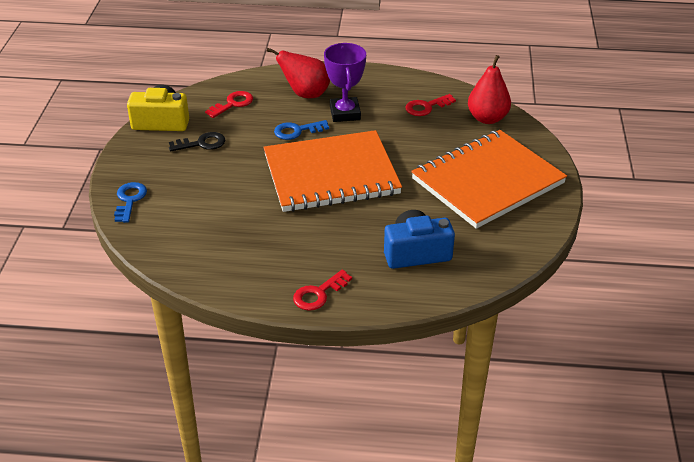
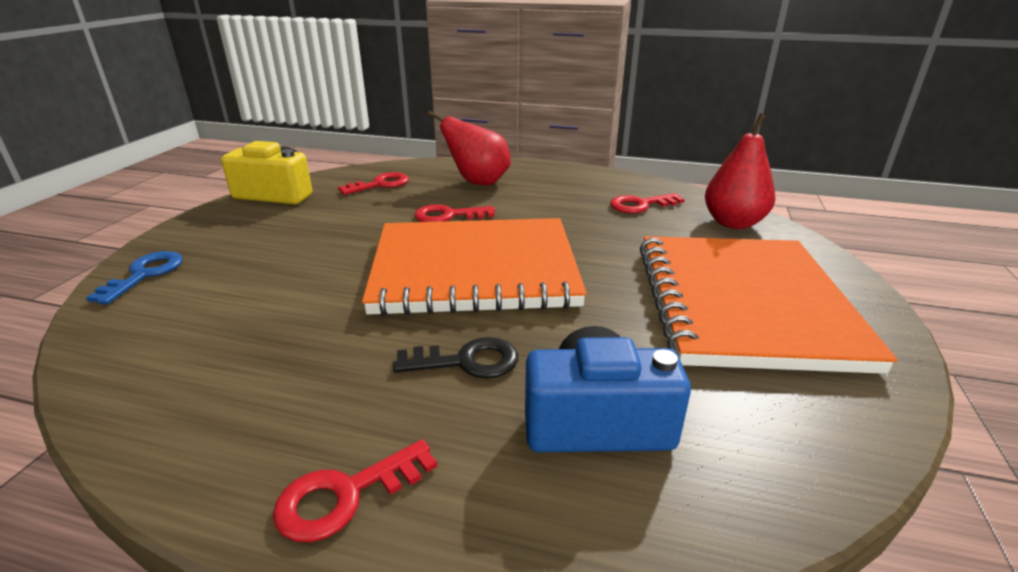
camera: 10 degrees right, 10 degrees down
(202, 143) = (309, 218): black key -> black key (466, 361)
(297, 131) = (448, 216): blue key -> red key
(345, 113) = (523, 203): purple trophy -> none
(487, 181) = (743, 303): orange notebook -> orange notebook turned 60 degrees counterclockwise

